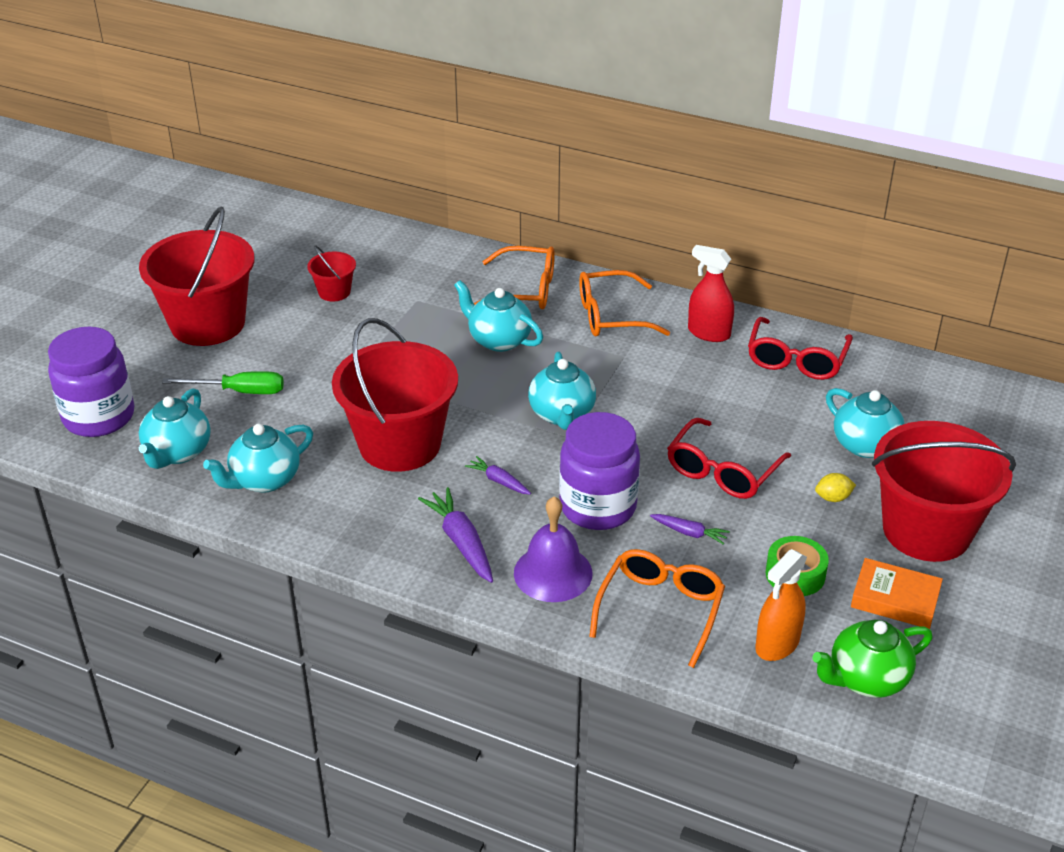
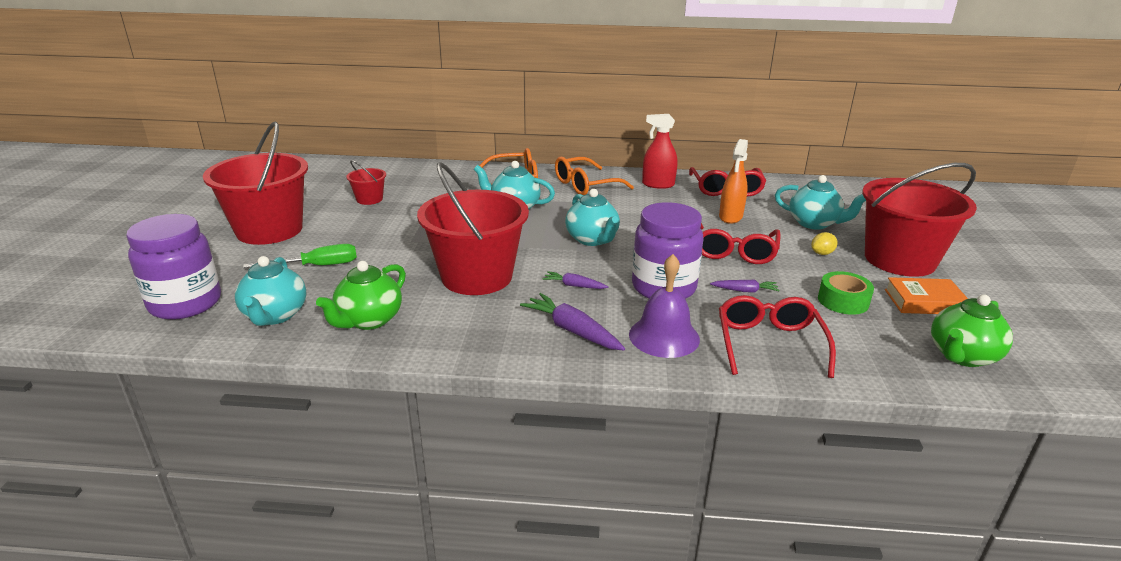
camera: 20 degrees left, 10 degrees down
(264, 480) = (369, 320): turquoise teapot -> green teapot
(660, 609) = (769, 343): orange glasses -> red glasses
(777, 644) = (876, 347): orange spray bottle -> orange spray bottle (730, 217)

